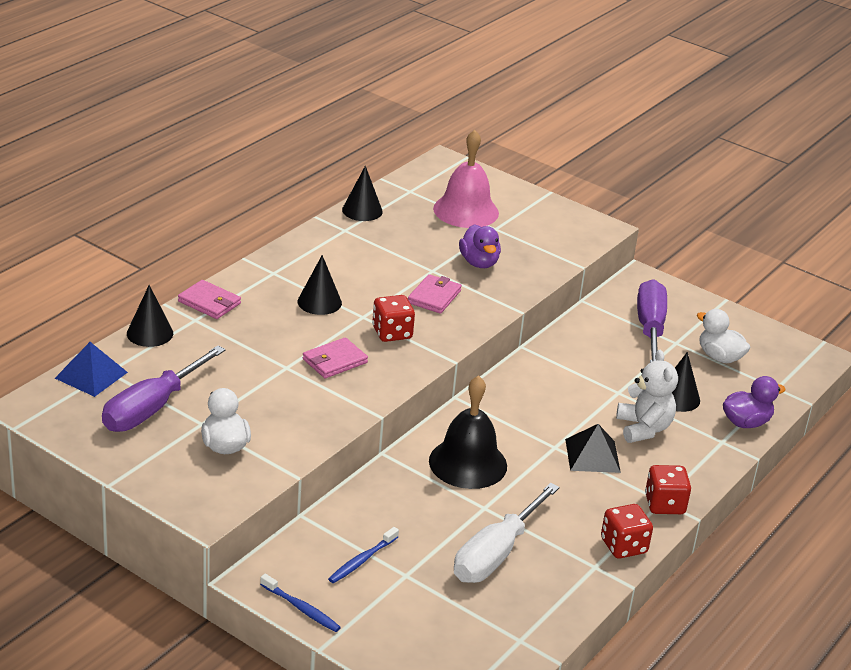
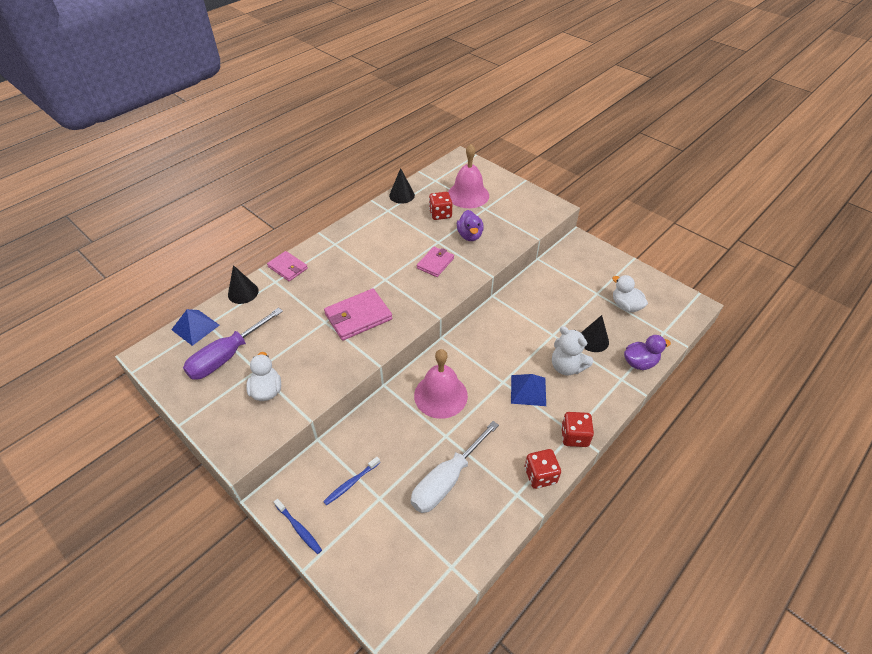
camera: 10 degrees right, 15 degrees up
(319, 302) = (359, 267): black cone -> none
(334, 361) = (358, 317): pink wallet -> pink wallet, size x1.57
(392, 333) = (401, 293): red dice -> red dice (440, 214)
(468, 463) = (440, 395): black bell -> pink bell
(592, 455) = (528, 390): black pyramid -> blue pyramid
(643, 428) = (567, 367): white teddy bear -> white teddy bear turned 135 degrees clockwise
(650, 329) = (580, 282): purple screwdriver -> none

